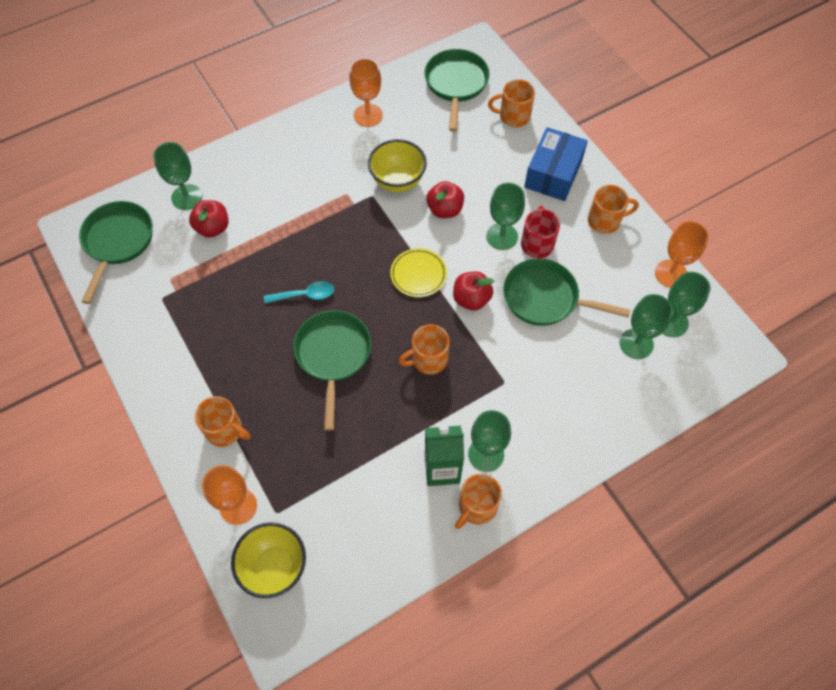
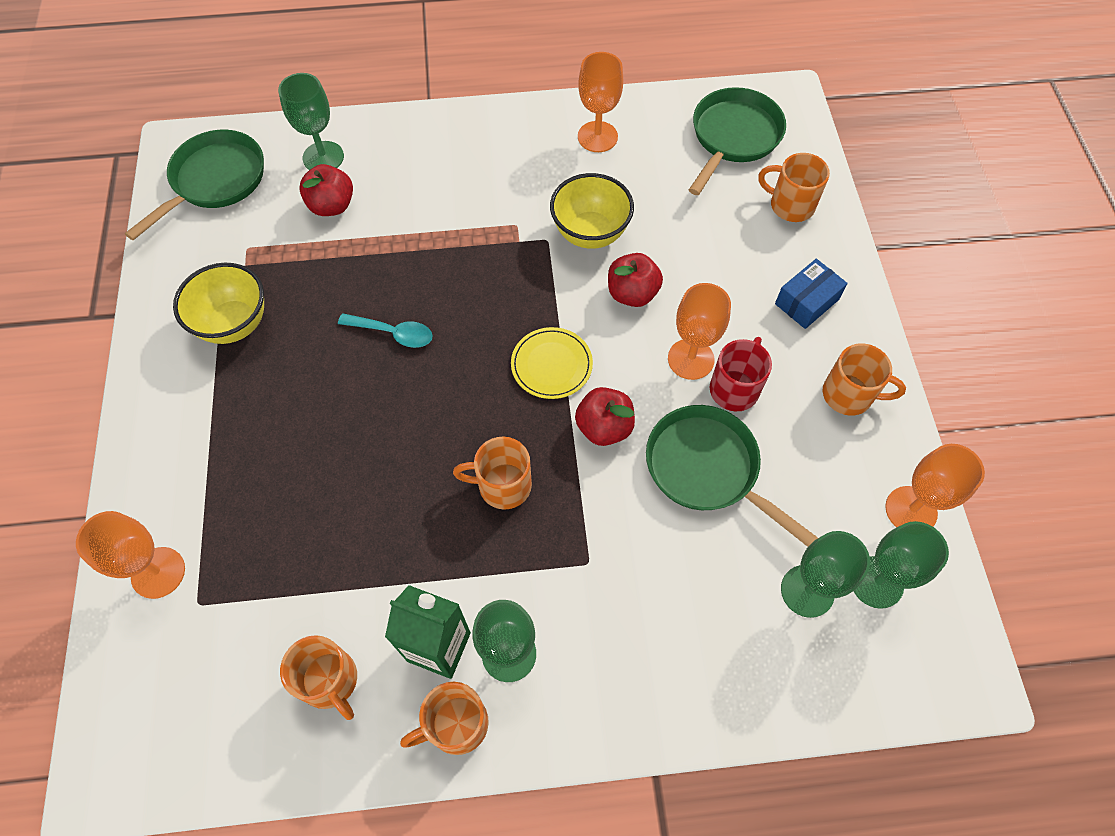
camera: 25 degrees right, 0 degrees up
(225, 430) = (200, 466): orange mug -> orange mug (330, 681)
(274, 567) = (154, 676): yellow bowl -> yellow bowl (234, 324)
(333, 355) = (384, 426): green pan -> none
(502, 236) = (690, 359): green goblet -> orange goblet
(553, 174) = (806, 302): blue box -> blue box, size x0.63

